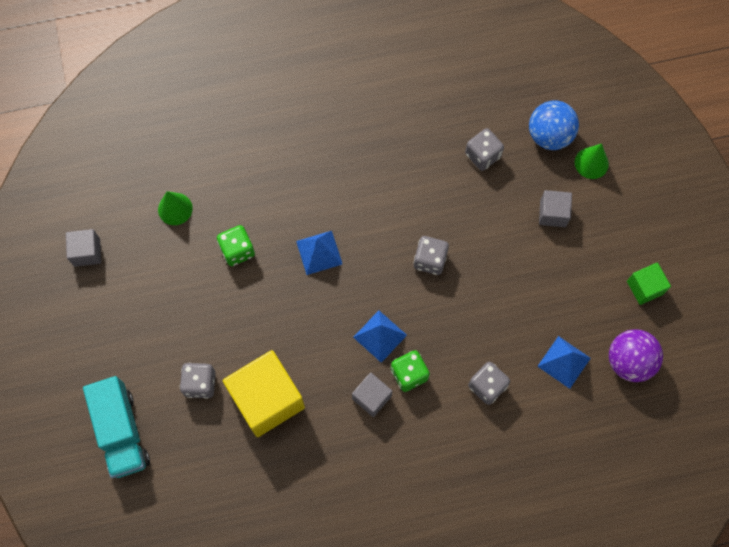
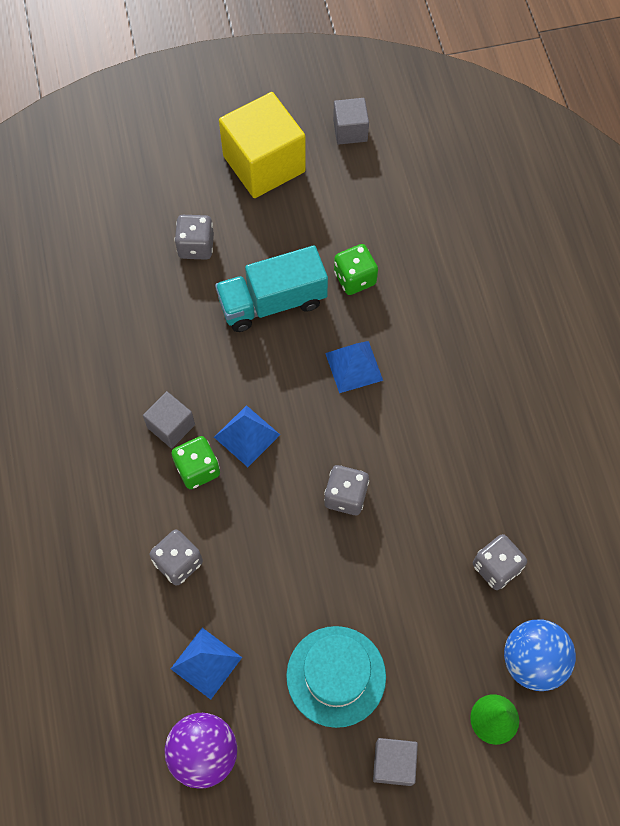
camera: 90 degrees right, 5 degrees down
(121, 432) = (146, 175): turquoise truck -> turquoise truck (272, 302)
(175, 209) = (405, 212): green cone -> none
(267, 399) = (174, 314): yellow cube -> yellow cube (264, 164)
(553, 213) = (415, 659): grey cube -> grey cube (393, 763)
(568, 268) = (336, 676): none -> turquoise hat
(645, 287) = (308, 784): green cube -> none

